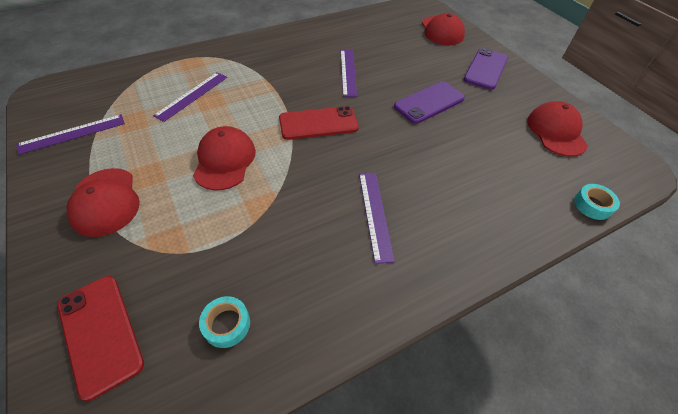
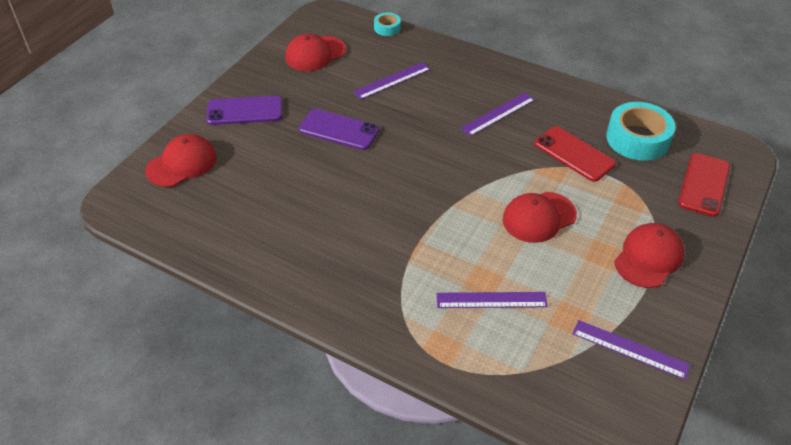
camera: 120 degrees left, 5 degrees down
(227, 324) = (637, 139): turquoise tape -> turquoise tape, size x2.02
(318, 123) = (437, 185): red phone -> red phone (574, 154)
(348, 72) = (338, 202): purple ruler -> purple ruler (392, 80)

